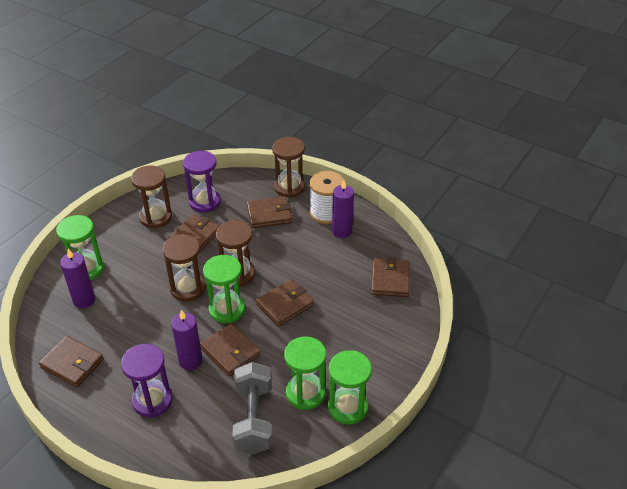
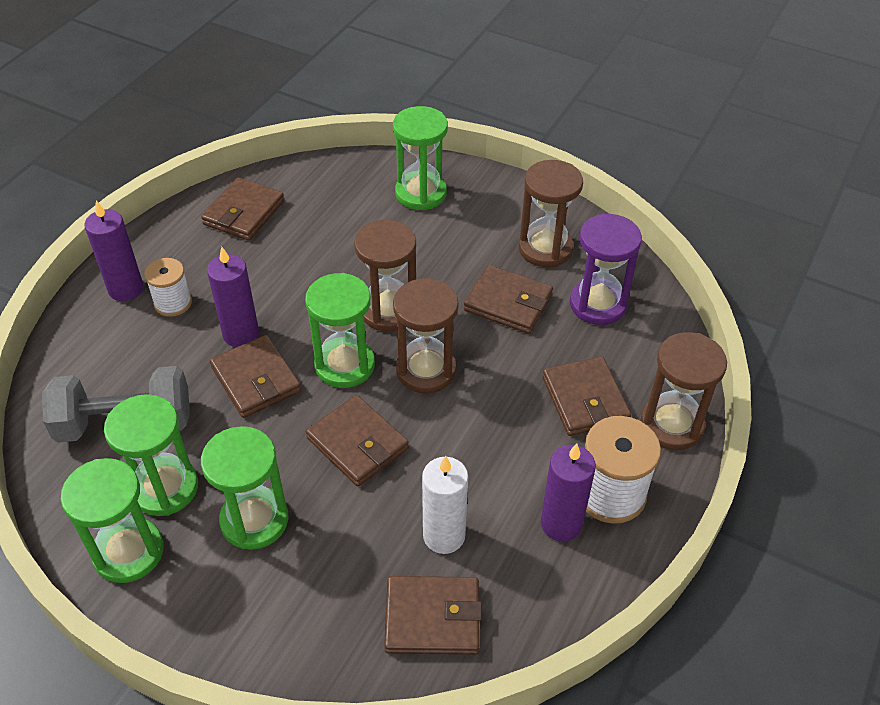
camera: 85 degrees right, 5 degrees up
(84, 300) = (358, 202): purple candle -> purple candle (126, 289)
(152, 400) = (173, 303): purple hourglass -> white spool
(230, 352) = (256, 380): brown wallet -> brown wallet turned 75 degrees counterclockwise
(331, 349) = (254, 520): none -> green hourglass
(345, 273) = (444, 536): none -> white candle

